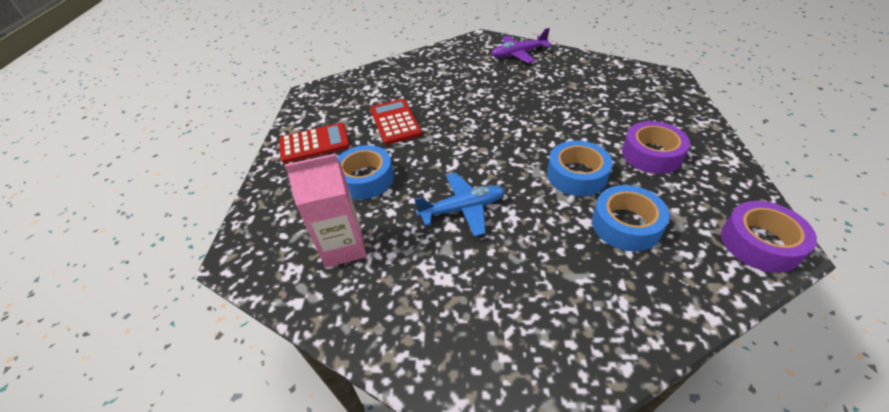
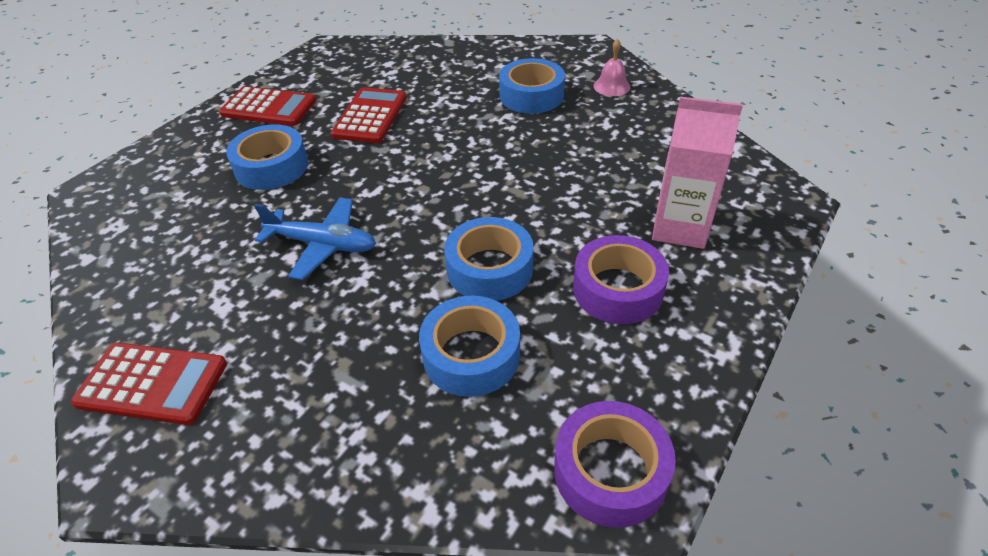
camera: 30 degrees right, 0 degrees up
(343, 247) = (176, 227): pink carton -> pink carton (680, 228)
(459, 353) = (152, 384): none -> red calculator
(480, 74) = (531, 95): none -> blue tape
(518, 54) = (611, 86): purple plane -> pink bell

